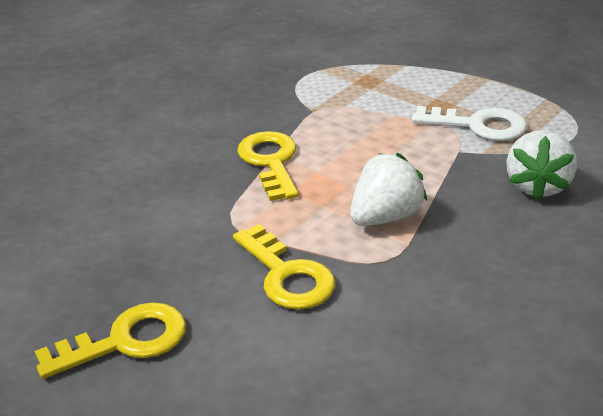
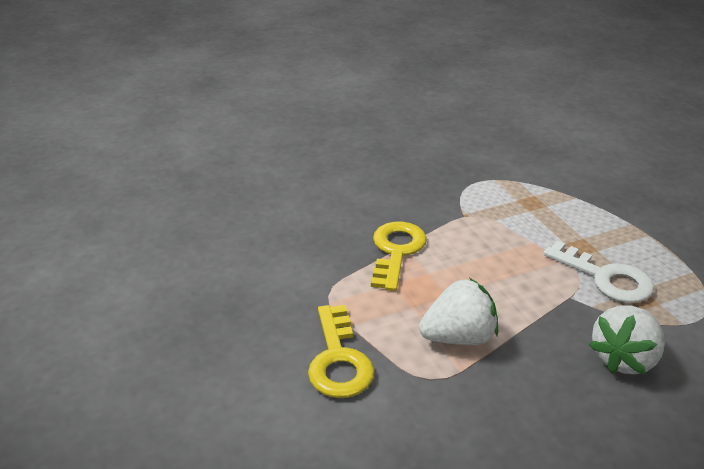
camera: 25 degrees right, 0 degrees up
(125, 341) = (179, 367): yellow key -> none

